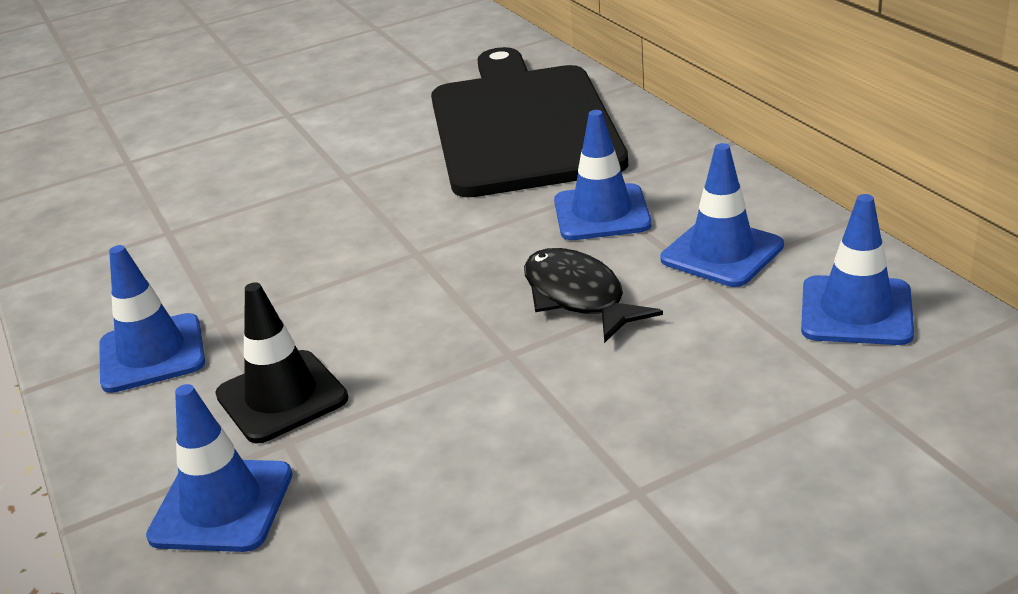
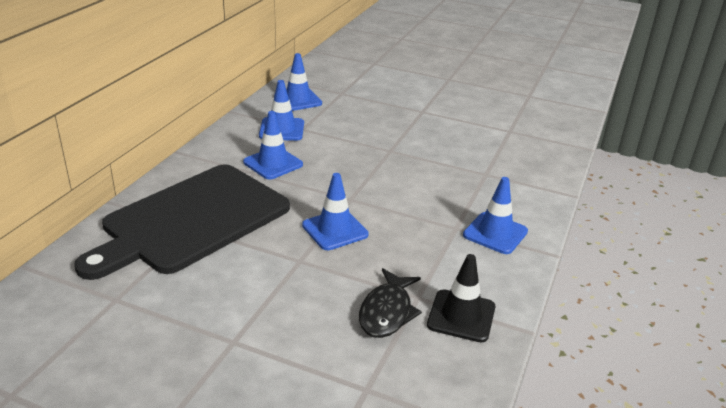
camera: 135 degrees left, 0 degrees up
(222, 505) = (524, 171): blue traffic cone -> blue traffic cone (335, 230)
(282, 397) = (470, 186): black traffic cone -> black traffic cone (461, 316)
(578, 297) = (342, 148): black fish -> black fish (387, 312)

